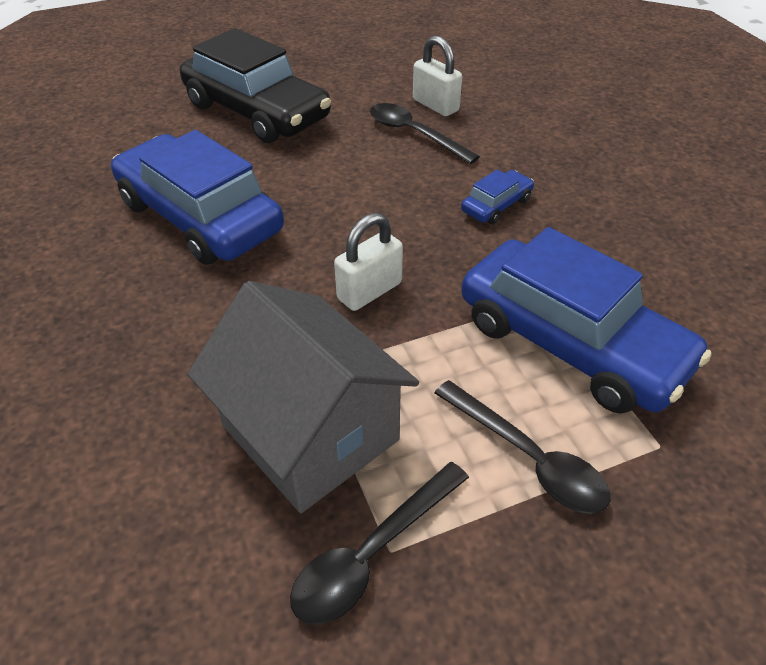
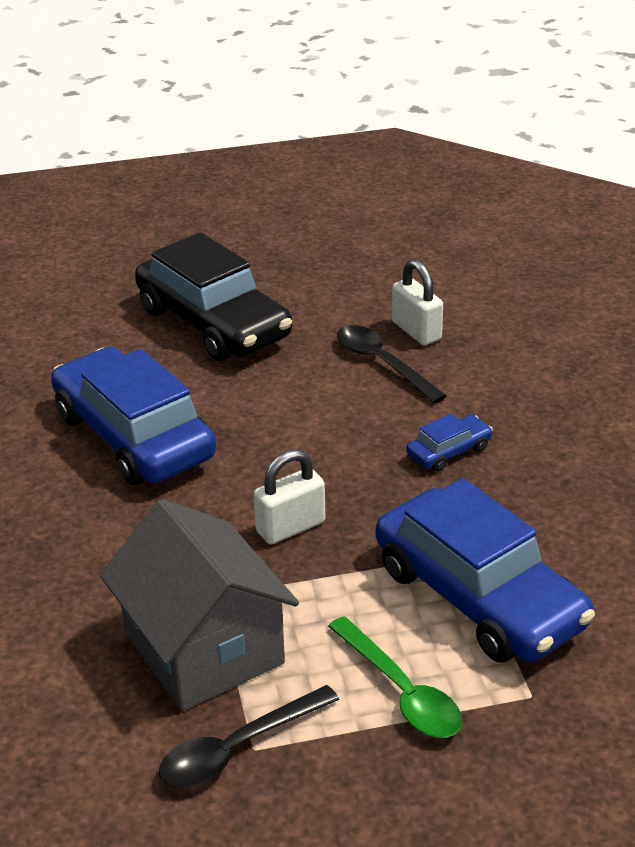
camera: 10 degrees right, 10 degrees down
(528, 457) = (401, 691): black spoon -> green spoon

